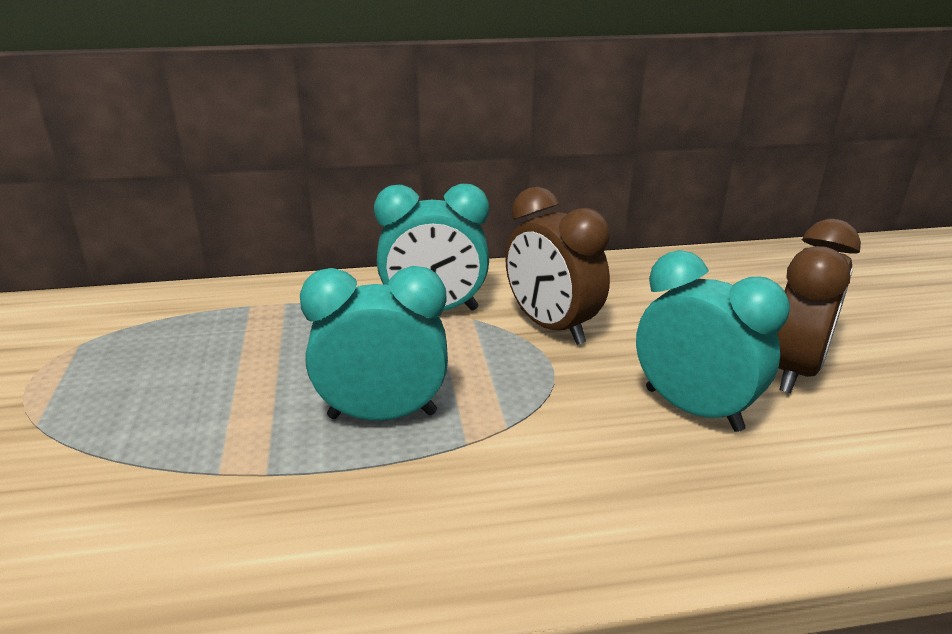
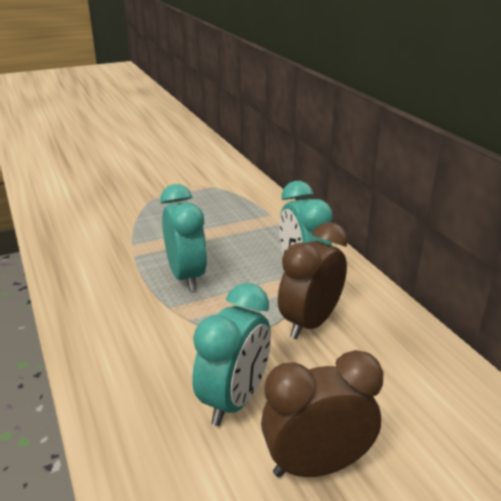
camera: 75 degrees right, 0 degrees up
(793, 370) = (316, 465): brown clock -> brown clock turned 150 degrees clockwise

